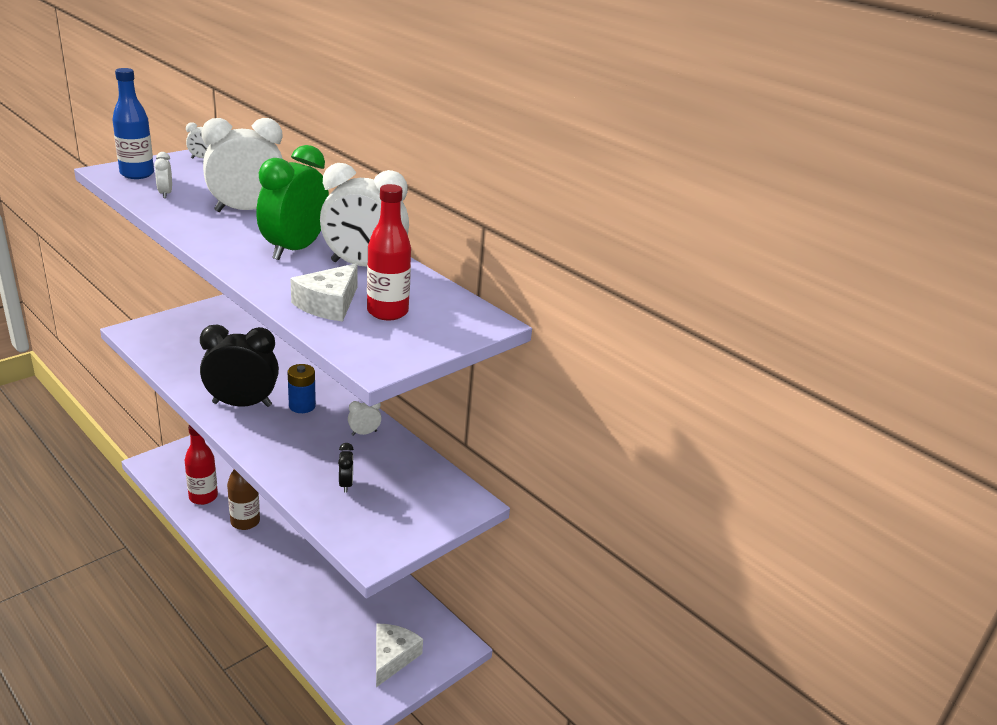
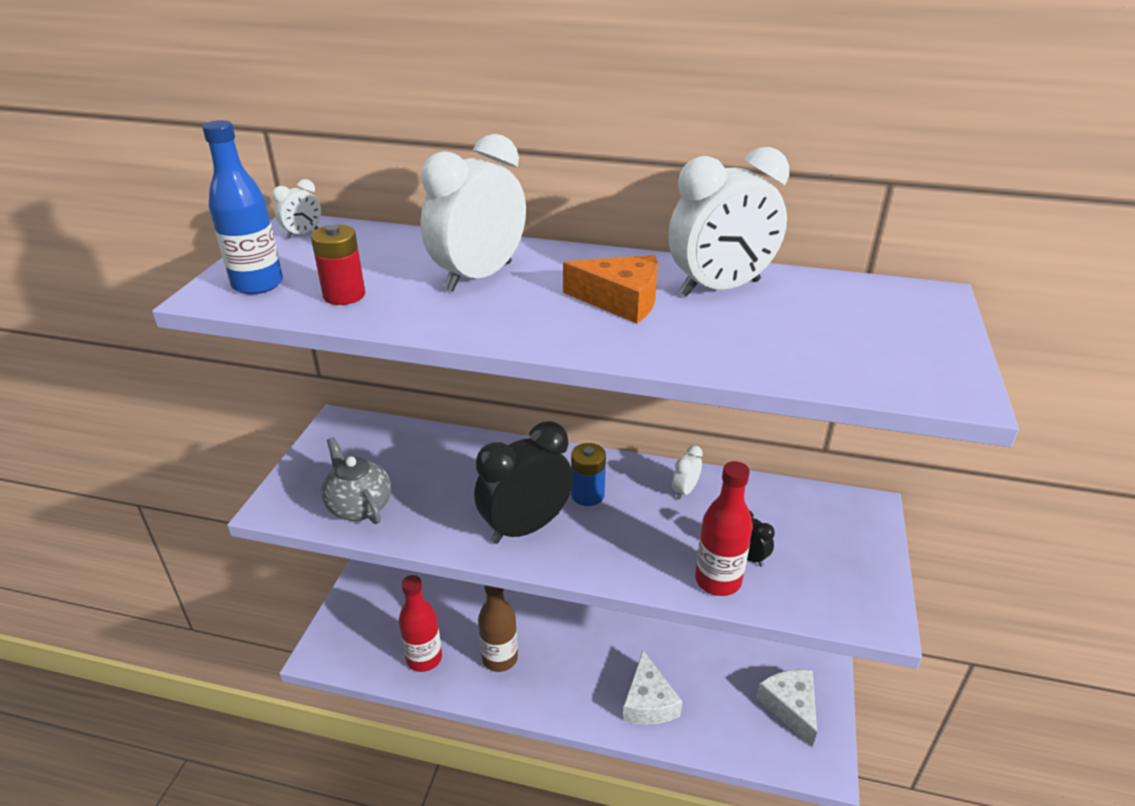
camera: 30 degrees left, 5 degrees up
(165, 194) = (344, 295): white clock -> red battery
(172, 351) = (359, 506): none -> grey teapot
(294, 249) = (620, 300): green clock -> orange cheese
(328, 304) = (781, 347): white cheese -> white cheese (648, 702)
(387, 312) = (845, 328): red bottle -> red bottle (718, 580)

